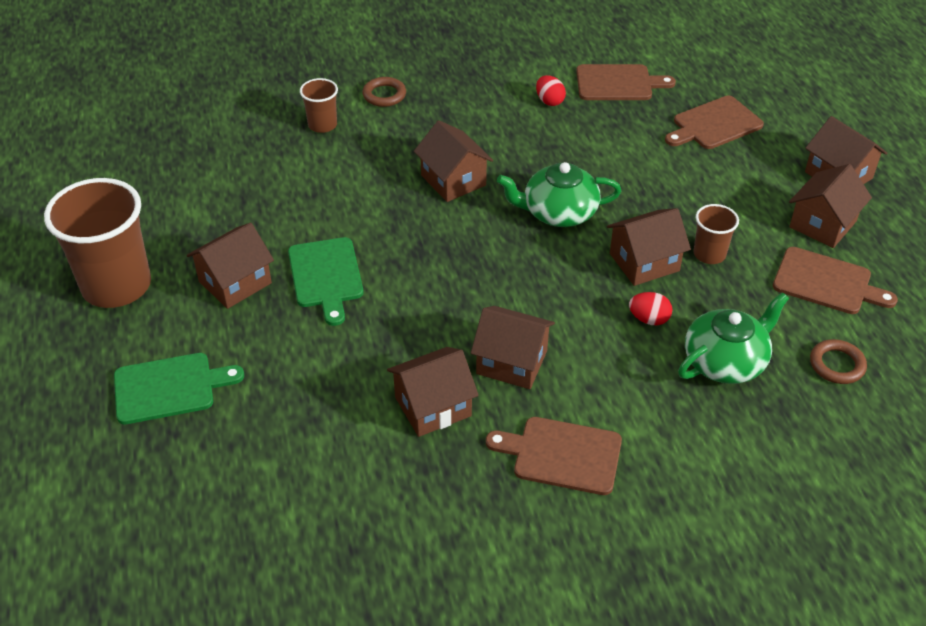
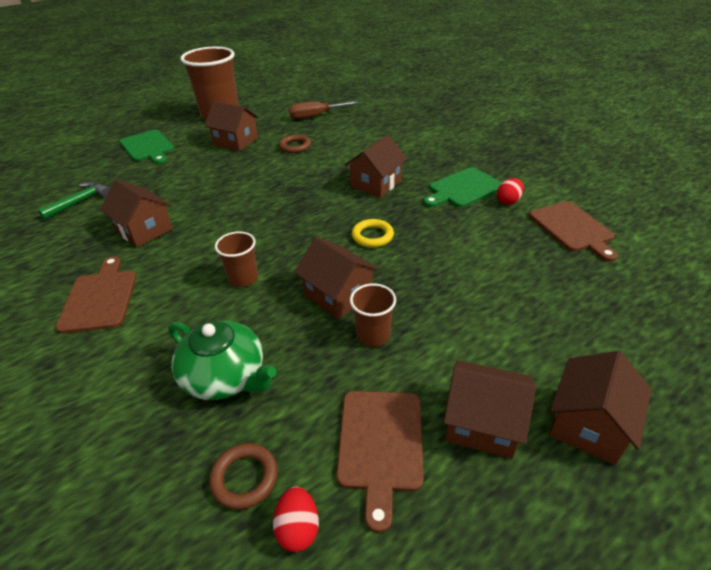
camera: 70 degrees right, 5 degrees down
(217, 184) = (315, 116): none -> brown screwdriver
(305, 478) = (80, 201): none -> green hammer
(322, 125) = (394, 129): brown cup -> brown cup (243, 278)
(326, 276) = (253, 165): green cutting board -> green cutting board (463, 189)
(384, 95) = (444, 139): brown ring -> brown ring (295, 146)
(512, 362) = (194, 252): brown house -> none
(558, 212) = (372, 236): green teapot -> yellow ring
(649, 319) = (265, 313): red egg -> red egg (298, 528)
(714, 124) = (576, 300): brown cutting board -> none

